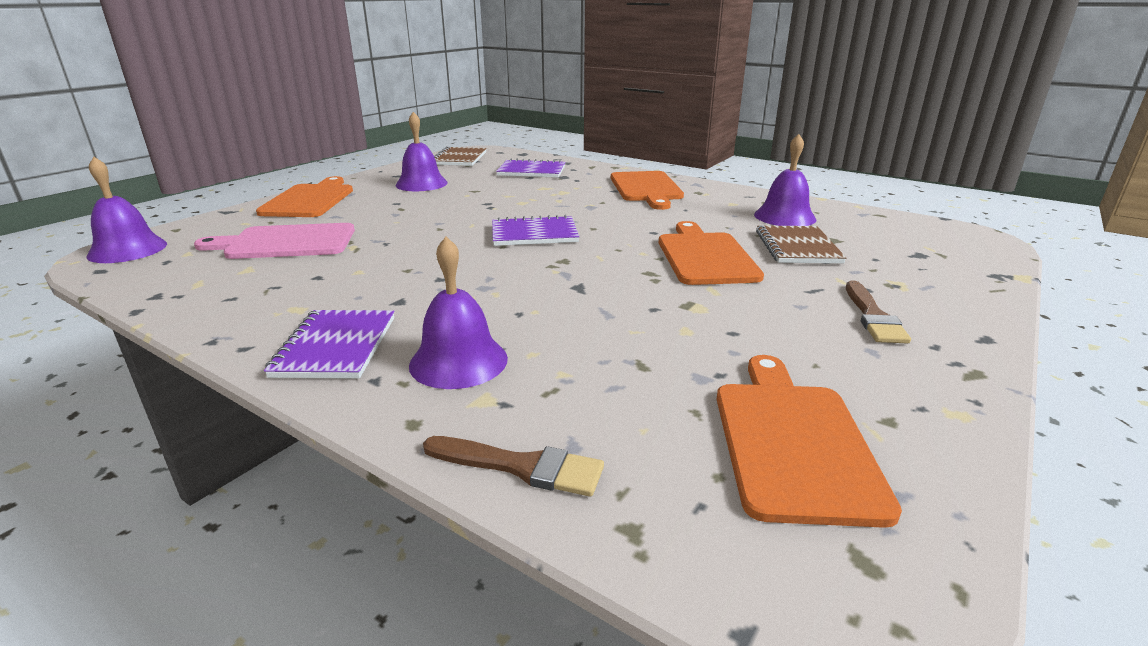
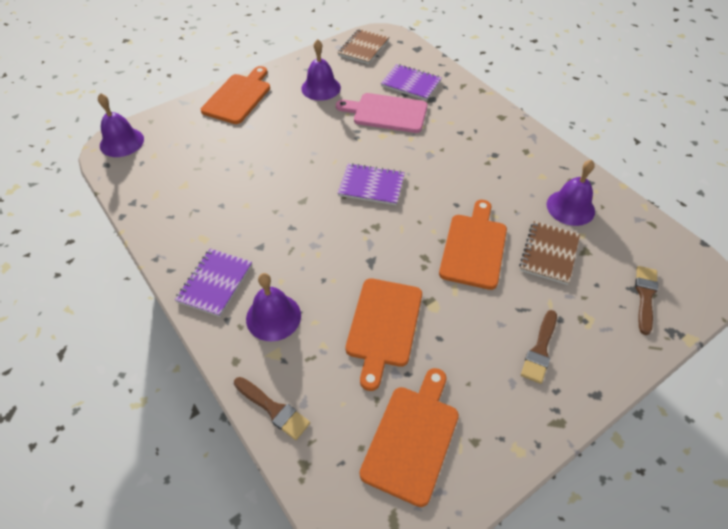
camera: 20 degrees right, 25 degrees up
(286, 242) = (212, 156): pink cutting board -> pink cutting board (386, 113)
(646, 188) = (487, 135): orange cutting board -> orange cutting board (383, 326)
(936, 257) = (645, 296): none -> brown brush

